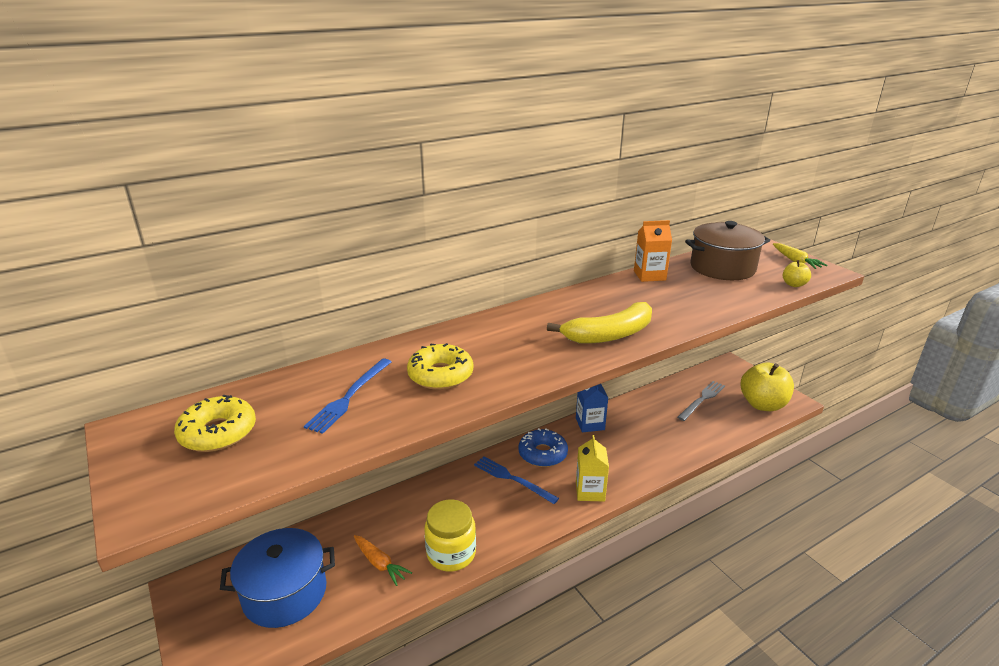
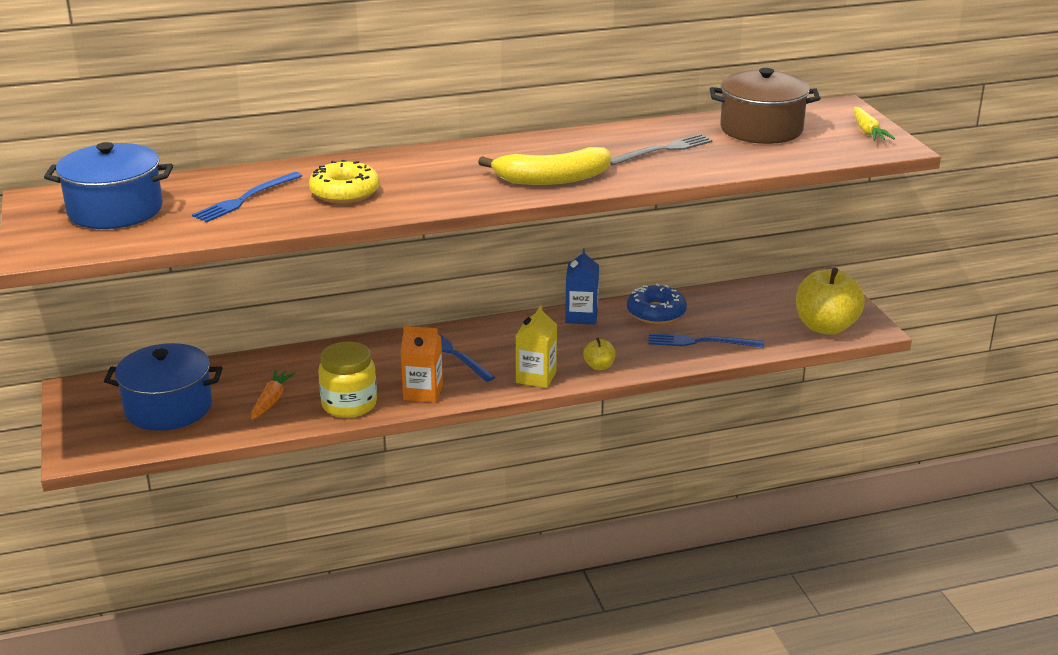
camera: 15 degrees right, 0 degrees up
(218, 432) = (115, 210): yellow donut -> blue pot
(379, 563) = (271, 400): orange carrot -> orange carrot turned 135 degrees counterclockwise
(542, 454) = (503, 336): blue donut -> blue donut (656, 313)
(649, 275) = (659, 128): orange carton -> orange carton (423, 392)
(689, 433) = (700, 342): none -> blue fork
(702, 399) = (747, 311): grey fork -> grey fork (663, 150)
(794, 284) = (831, 155): yellow apple -> yellow apple (599, 366)

